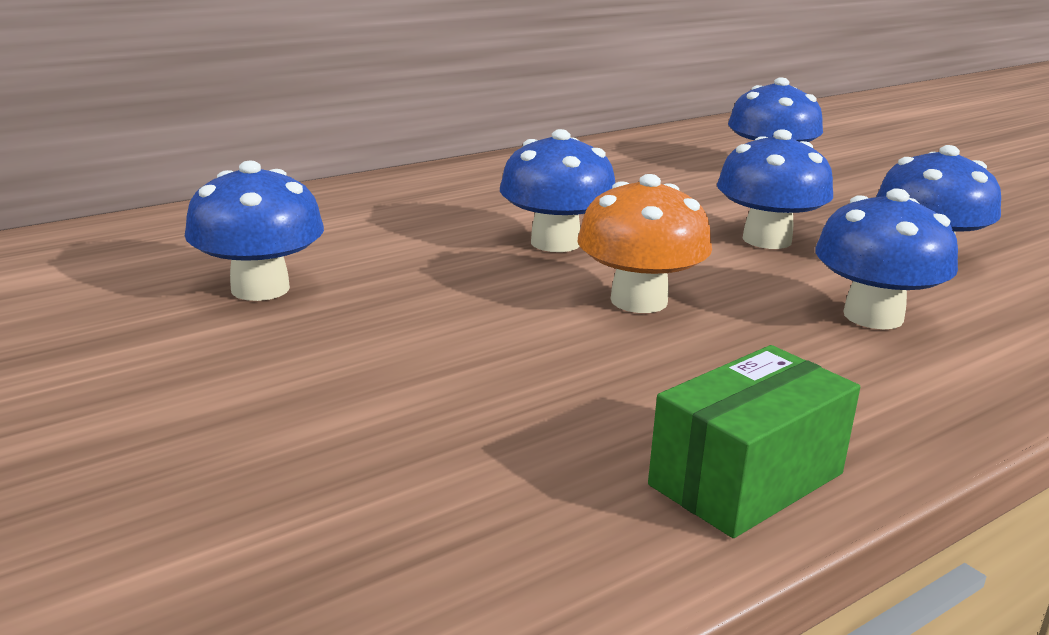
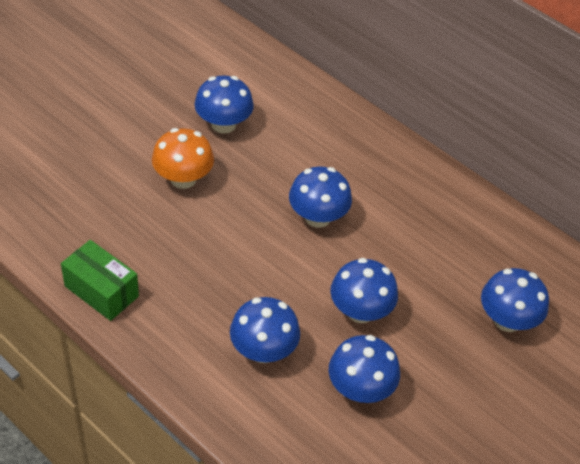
camera: 75 degrees right, 25 degrees up
(639, 301) = (252, 255): orange mushroom -> orange mushroom (183, 178)

